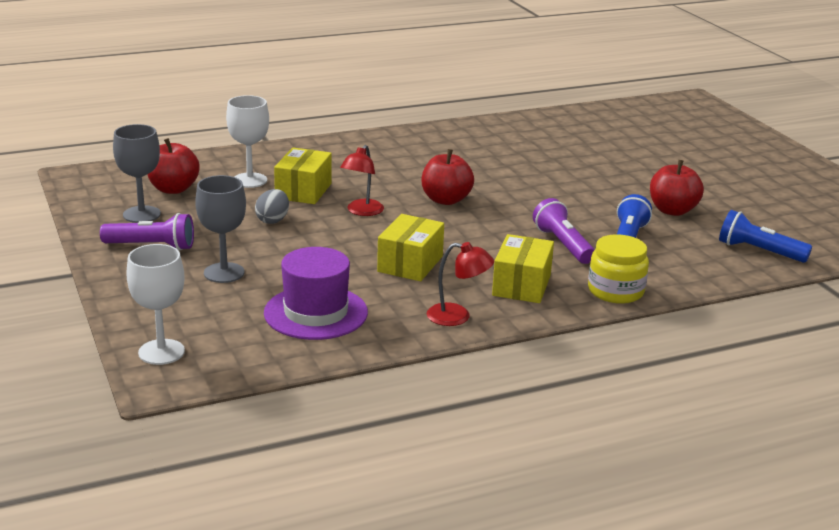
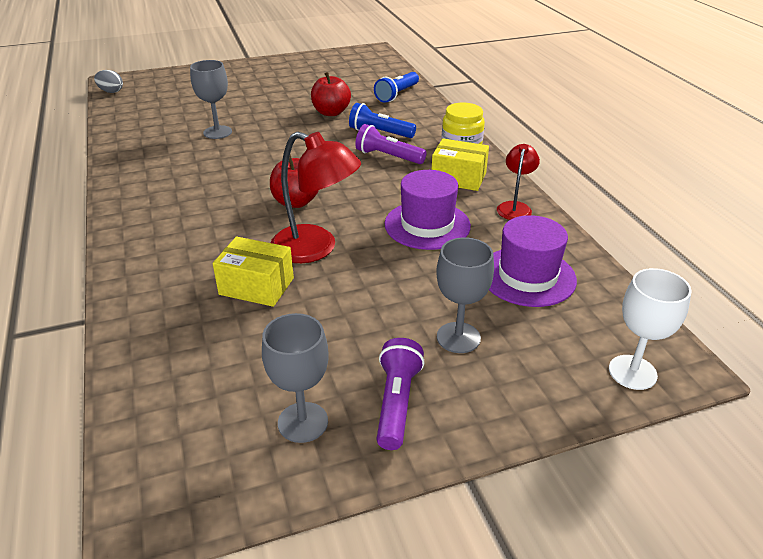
camera: 85 degrees left, 10 degrees up
(173, 189) = (225, 397): red apple -> none
(250, 180) = (215, 328): white goblet -> none
(273, 220) = (331, 307): grey egg -> grey egg (111, 91)
(362, 211) = (315, 248): red lamp -> red lamp, size x1.74
(410, 264) = (427, 225): yellow box -> purple hat
(563, 245) = (388, 156): purple flashlight -> purple flashlight turned 45 degrees clockwise
(587, 156) = (217, 132): none -> grey goblet

